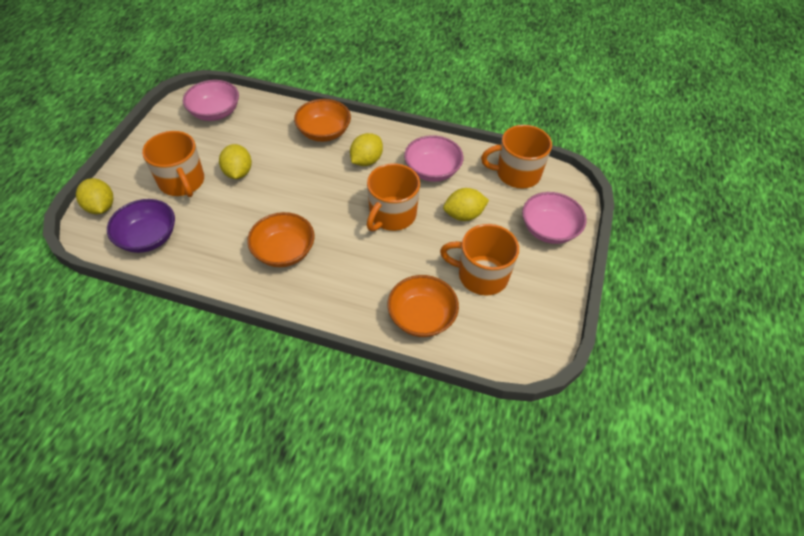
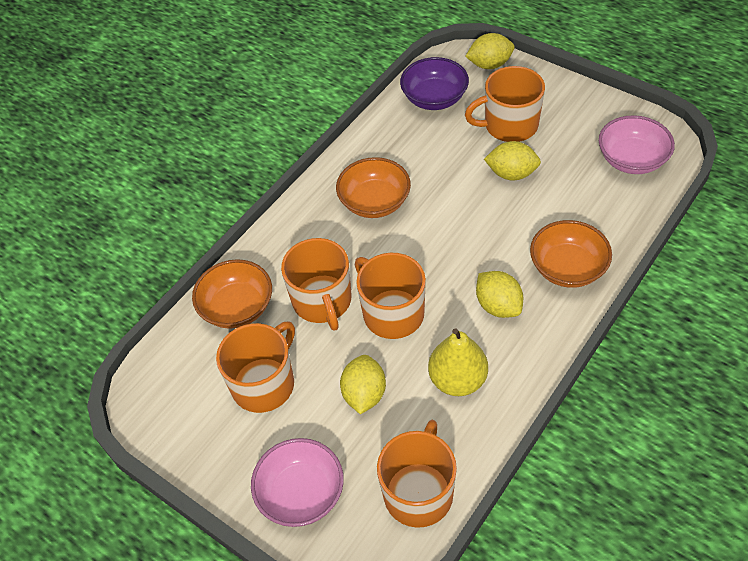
camera: 115 degrees right, 0 degrees up
(395, 260) = (322, 301): none -> orange mug
(432, 170) = (457, 380): pink bowl -> yellow pear

